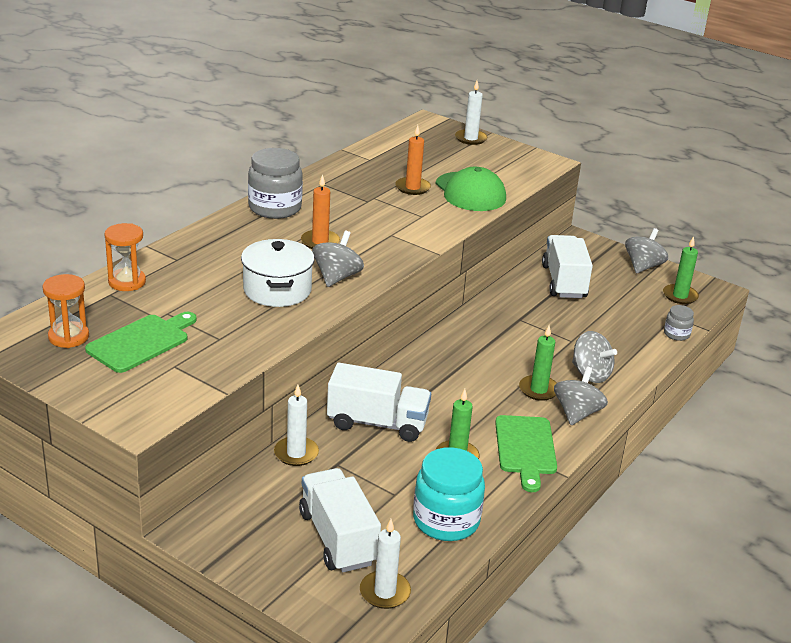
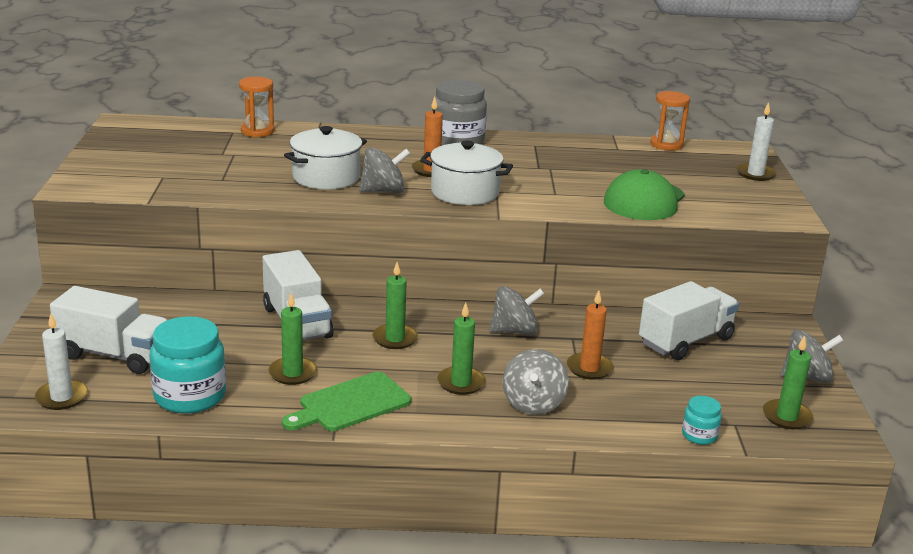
camera: 55 degrees right, 5 degrees down
(68, 337) = (156, 137): orange hourglass -> orange hourglass (666, 144)
(141, 342) = (180, 158): green cutting board -> none
(296, 453) = (210, 303): white candle -> none
(338, 538) = (114, 355): white truck -> white truck turned 75 degrees clockwise
(379, 247) = (464, 192): none -> white pot
(412, 188) = (601, 177): orange candle -> orange candle (589, 368)
(449, 390) = (395, 339): none -> green candle
(577, 413) = (449, 415): grey spinning top -> grey spinning top (514, 331)
(676, 334) = (699, 435): grey jar -> turquoise jar

